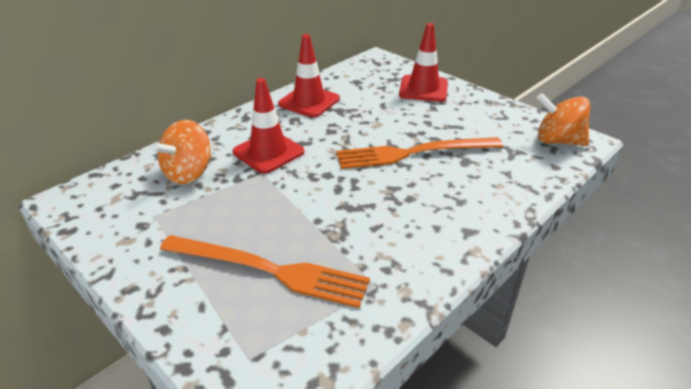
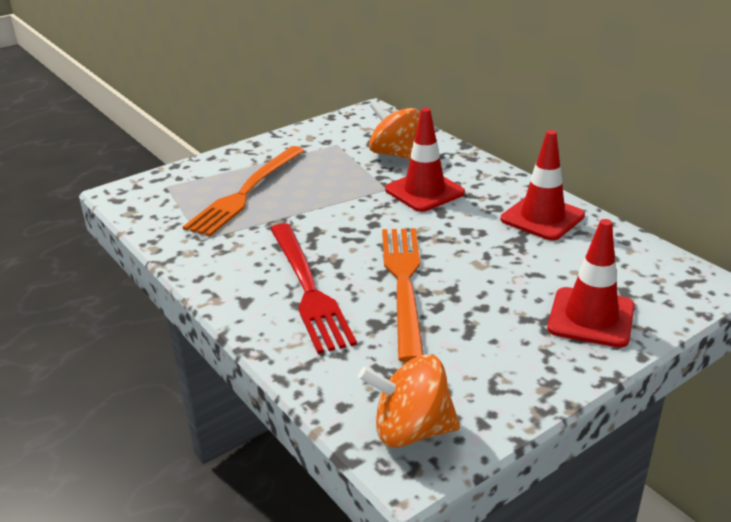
camera: 100 degrees right, 5 degrees down
(437, 198) = (308, 288): none -> red fork
(557, 141) = (411, 430): orange spinning top -> orange spinning top turned 120 degrees counterclockwise

